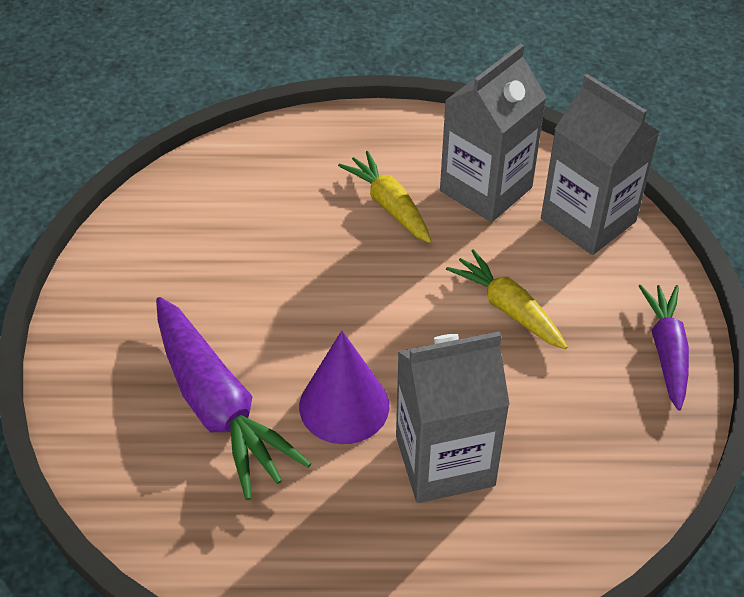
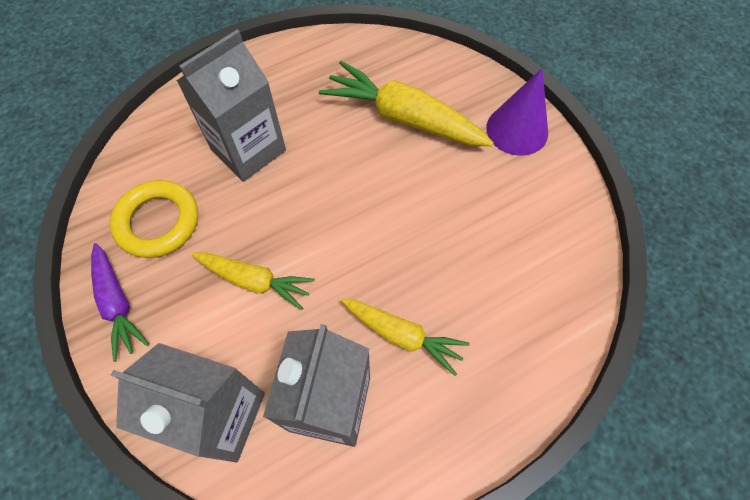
camera: 150 degrees right, 15 degrees up
(218, 406) = (404, 118): purple carrot -> yellow carrot
(344, 405) = (329, 153): purple cone -> purple cone (517, 130)
(597, 419) = (158, 222): none -> yellow ring

